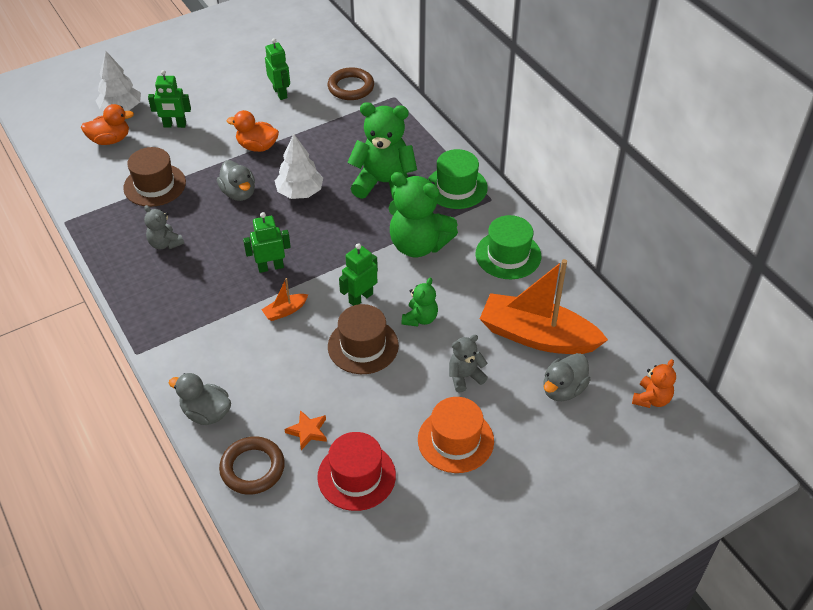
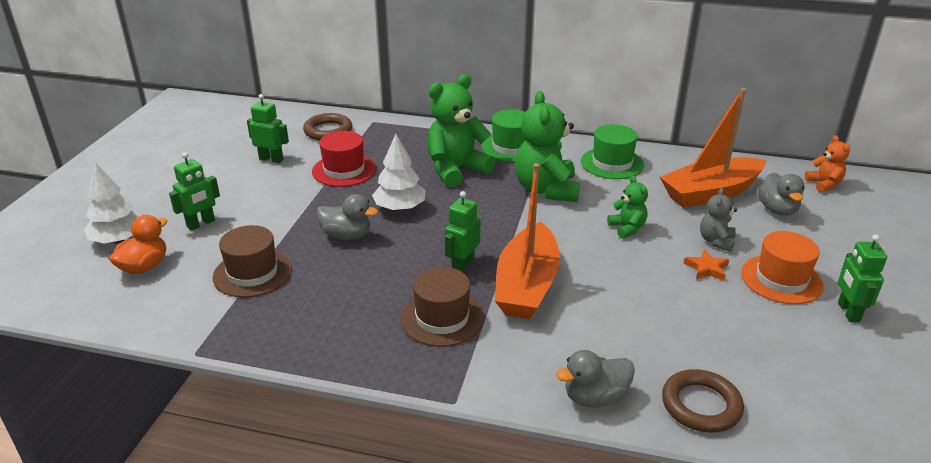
camera: 45 degrees left, 15 degrees down
(165, 243) = (337, 306): grey teddy bear -> none
(257, 146) = (310, 199): orange duck -> none
(285, 311) = (526, 285): orange boat -> orange boat, size x2.49
(308, 431) = (689, 348): orange star -> orange star (706, 268)
(356, 476) = (772, 349): red hat -> red hat (344, 170)
(360, 298) = (566, 242): green robot -> green robot (848, 312)
(363, 346) = (622, 268): brown hat -> brown hat (442, 318)
(418, 245) = (546, 190): green teddy bear -> green teddy bear turned 105 degrees clockwise

